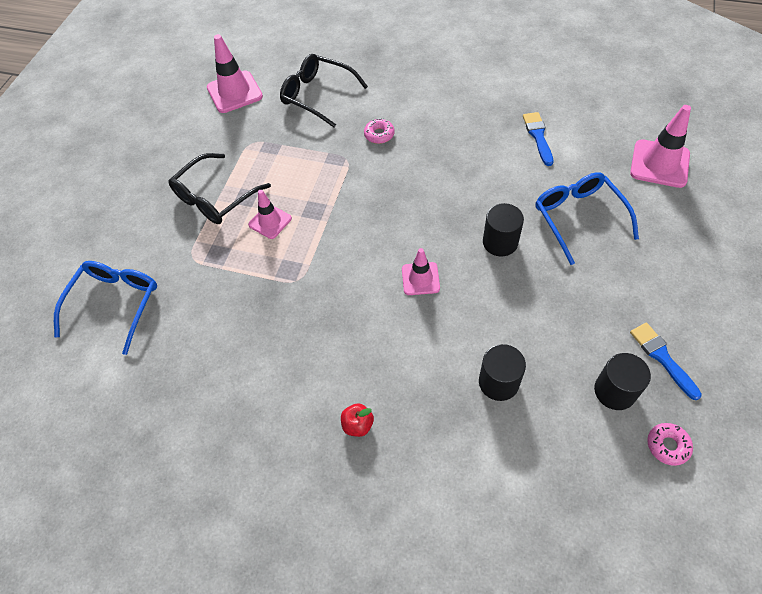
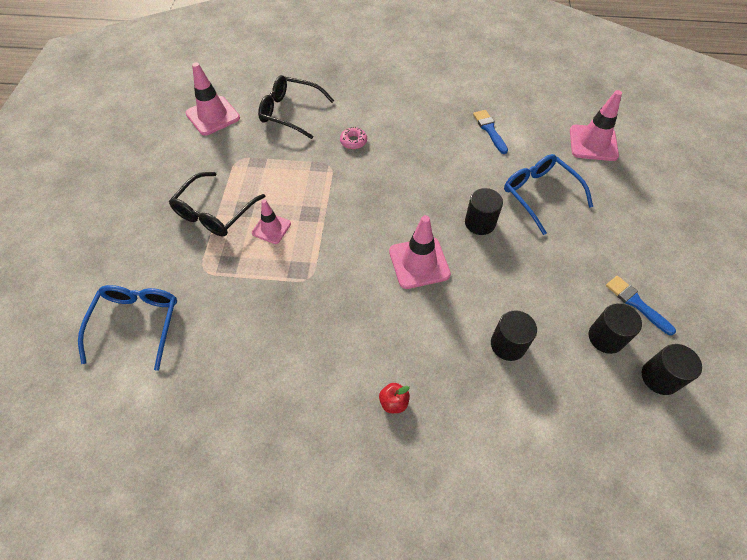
camera: 15 degrees left, 0 degrees up
(420, 279) = (419, 263): pink traffic cone -> pink traffic cone, size x1.62
(667, 446) = (660, 377): pink donut -> black cylinder

